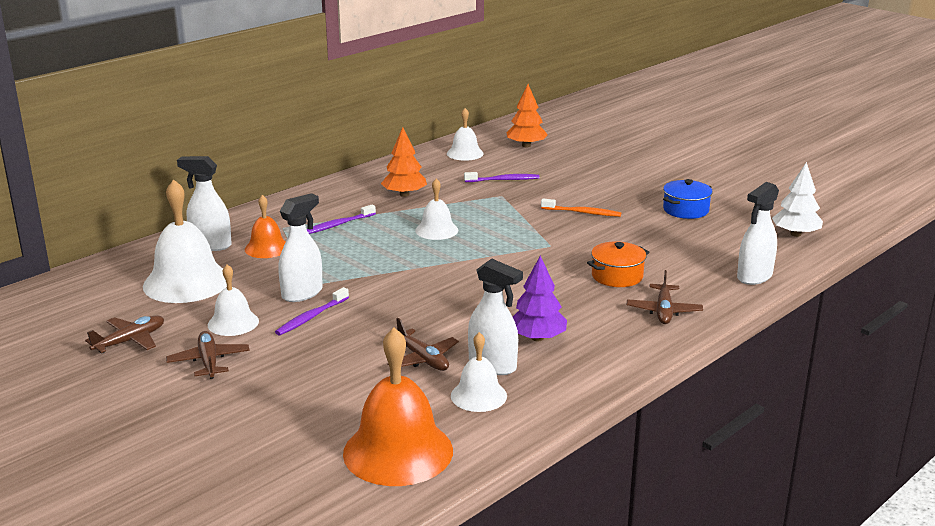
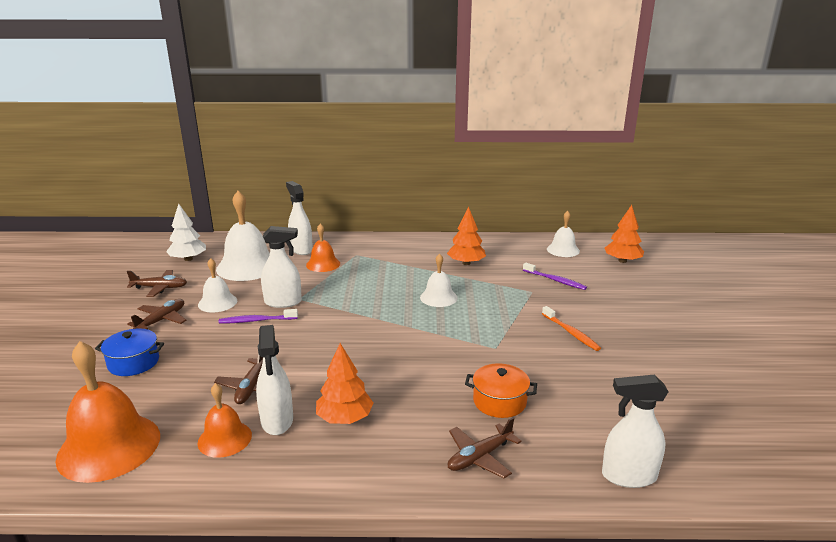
camera: 45 degrees right, 0 degrees up
(338, 225) = (387, 266): purple toothbrush -> none
(478, 395) = (224, 439): white bell -> orange bell
(537, 338) = (345, 418): purple tree -> orange tree
(685, 210) = (672, 373): blue pot -> blue pot (133, 362)
(795, 234) = (758, 456): white tree -> white tree (188, 259)

